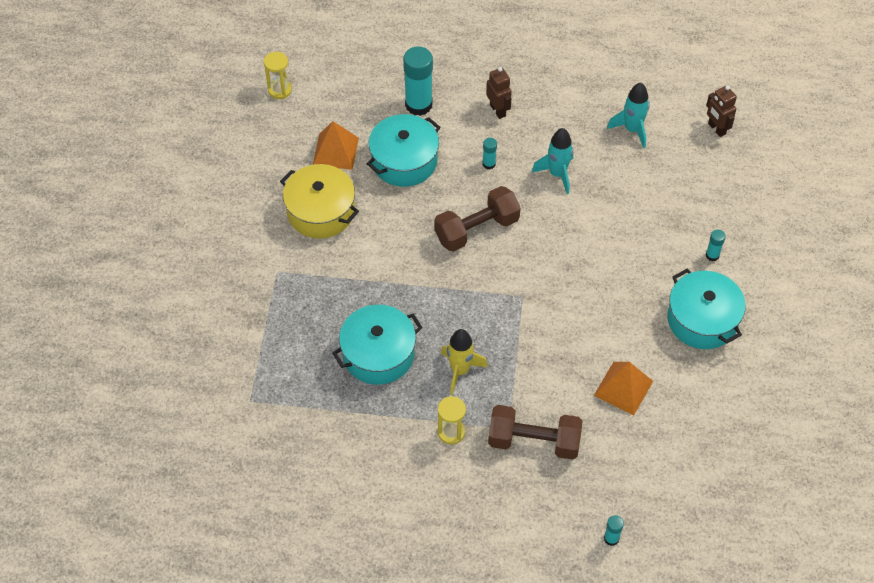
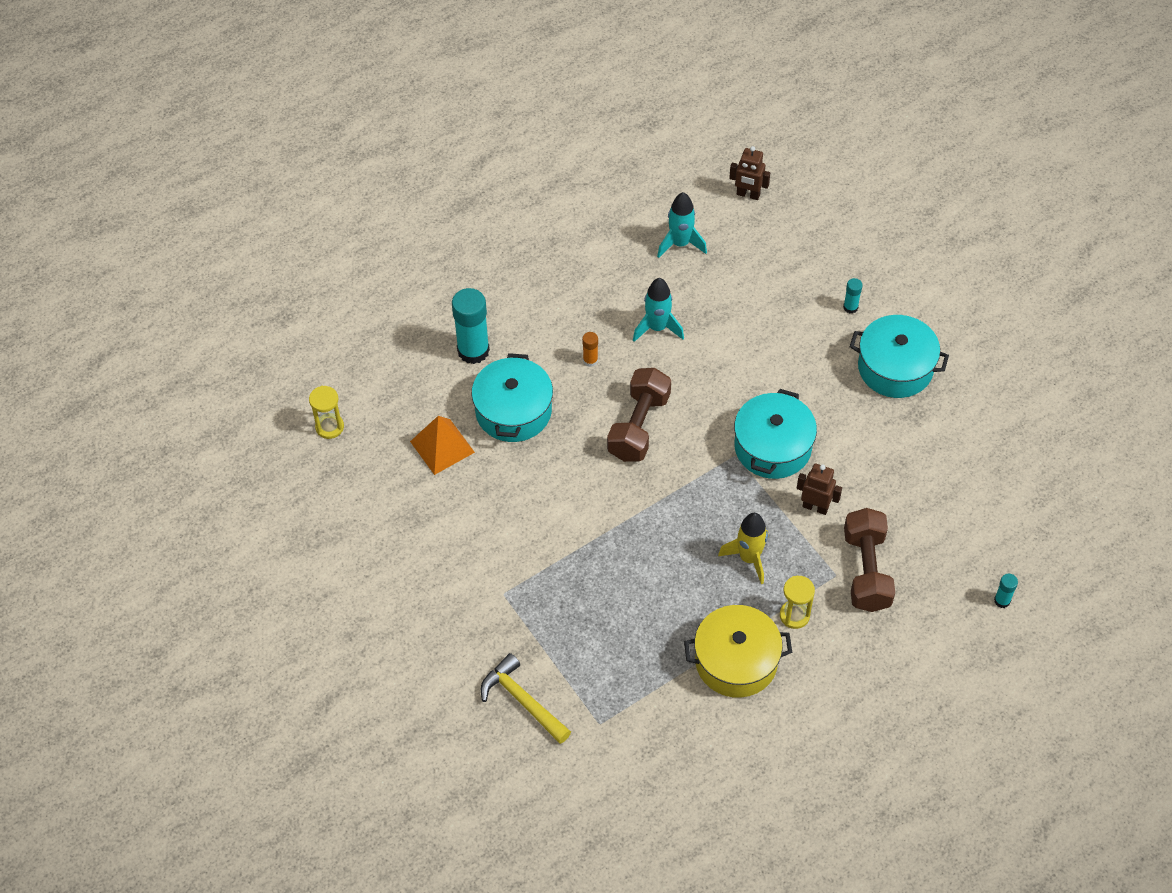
camera: 40 degrees left, 0 degrees up
(218, 347) = (522, 700): none -> yellow hammer
(321, 211) = (486, 511): yellow pot -> yellow pot (736, 661)
(378, 354) = (667, 597): turquoise pot -> turquoise pot (772, 447)
(489, 164) = (590, 360): turquoise glue stick -> orange glue stick
(498, 110) = (549, 306): brown robot -> brown robot (815, 507)
(533, 441) = (866, 570): brown dumbbell -> brown dumbbell turned 60 degrees counterclockwise
(623, 388) = (891, 471): orange pyramid -> none

